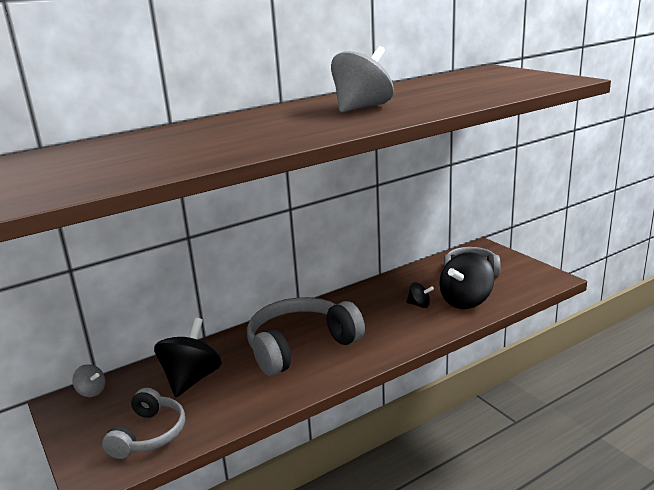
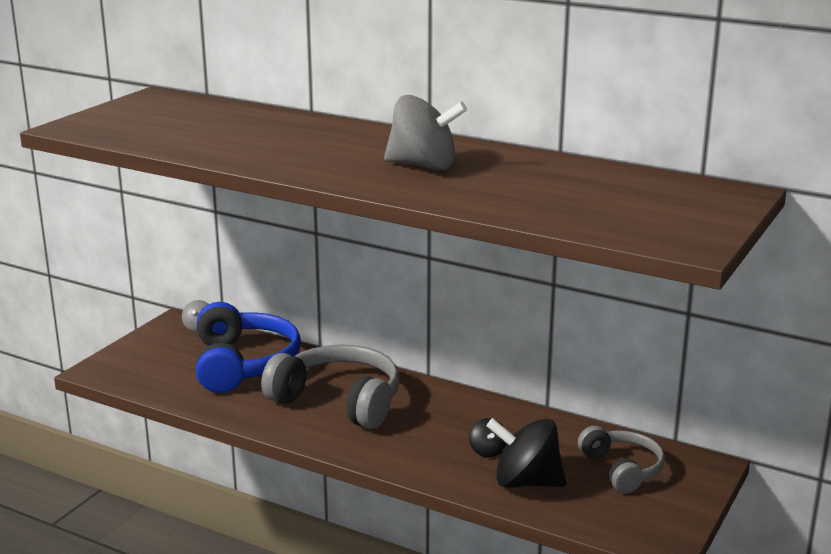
camera: 60 degrees right, 0 degrees up
(149, 434) = (156, 373): grey headphones -> none
(191, 379) = (243, 364): black spinning top -> blue headphones

